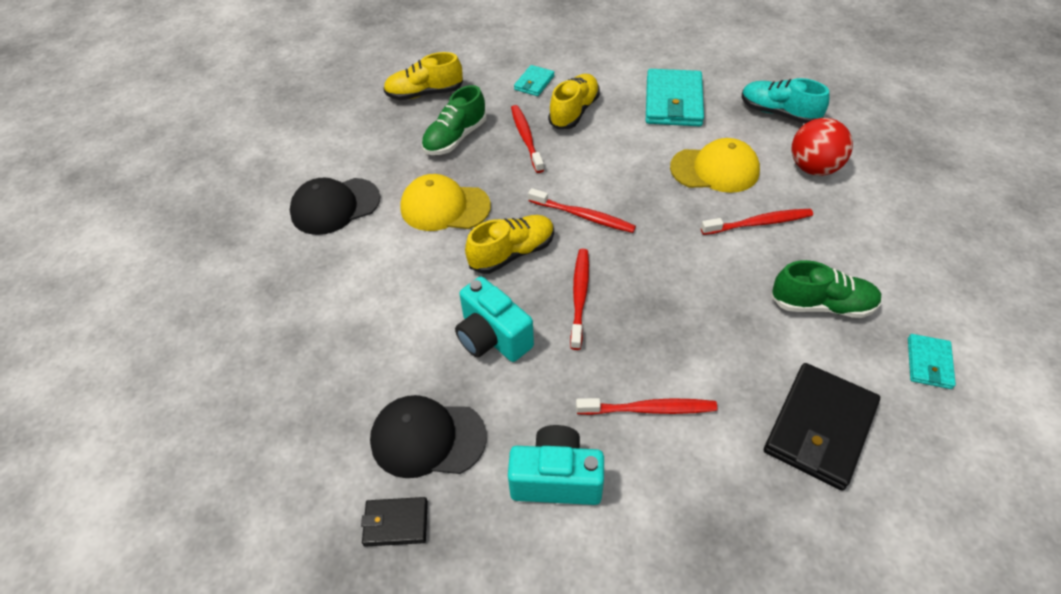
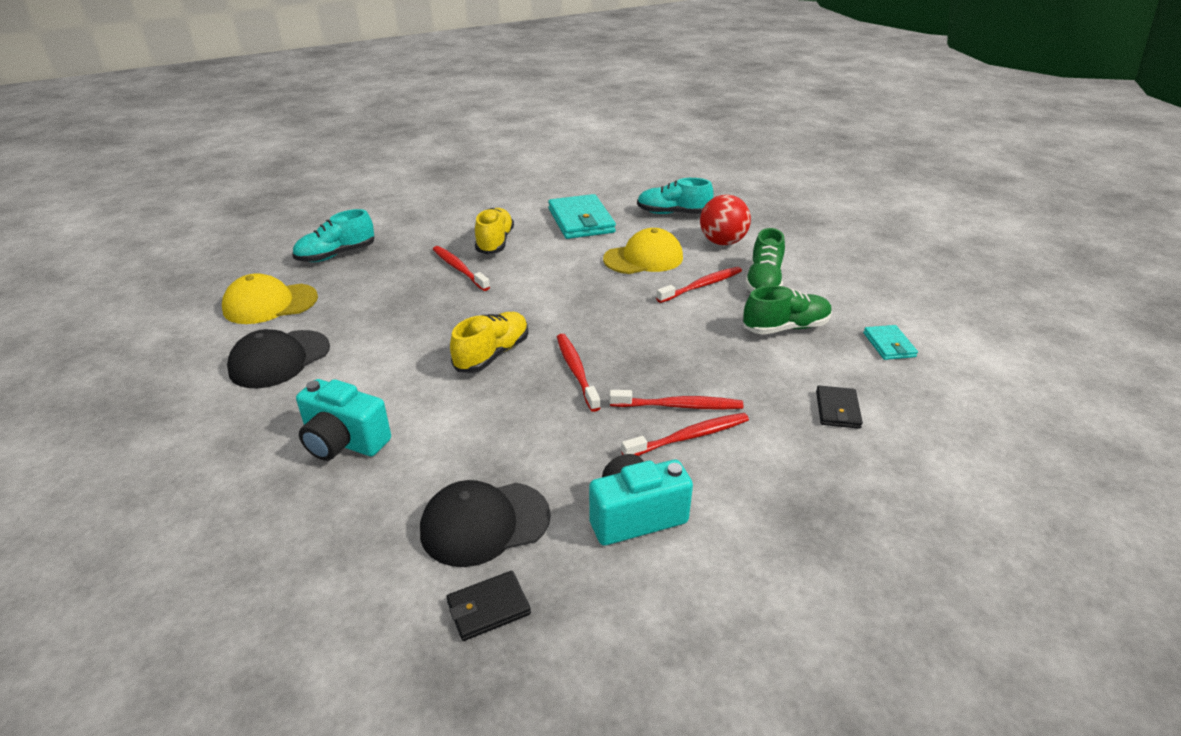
camera: 25 degrees left, 15 degrees down
(424, 93) = (336, 255): yellow shoe -> turquoise shoe
(445, 207) = (403, 335): yellow cap -> yellow cap (270, 304)
(455, 138) = (386, 282): green shoe -> green shoe (763, 282)
(492, 337) = (508, 423): turquoise camera -> turquoise camera (344, 442)
(534, 83) = (445, 229): turquoise wallet -> none
(583, 216) = (546, 313): red toothbrush -> red toothbrush (679, 406)
(819, 428) = (837, 410): black wallet -> black wallet, size x0.52

